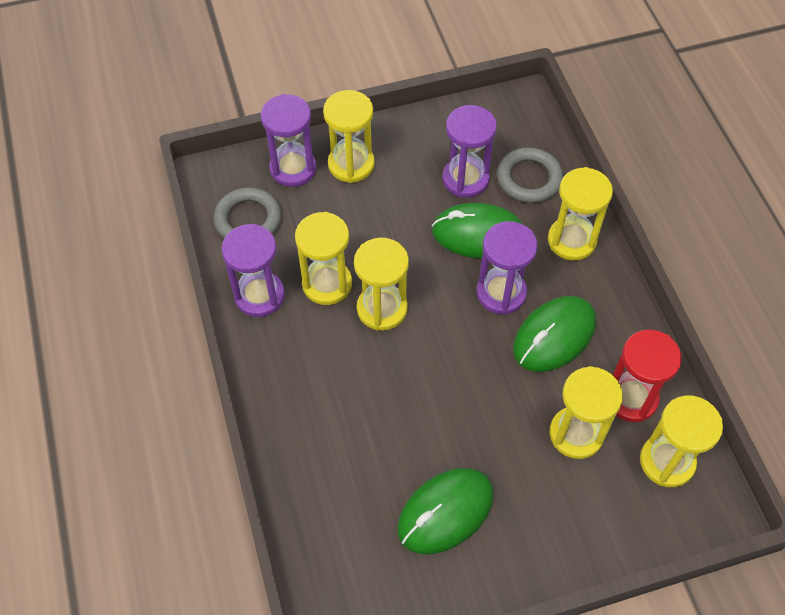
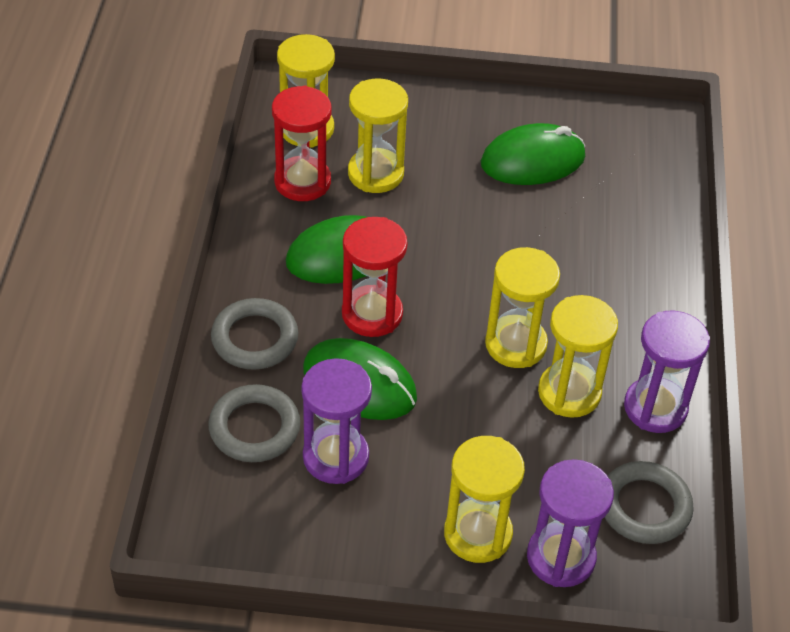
camera: 160 degrees left, 10 degrees down
(501, 293) = (372, 314): purple hourglass -> red hourglass
(571, 240) = (255, 338): yellow hourglass -> grey ring

